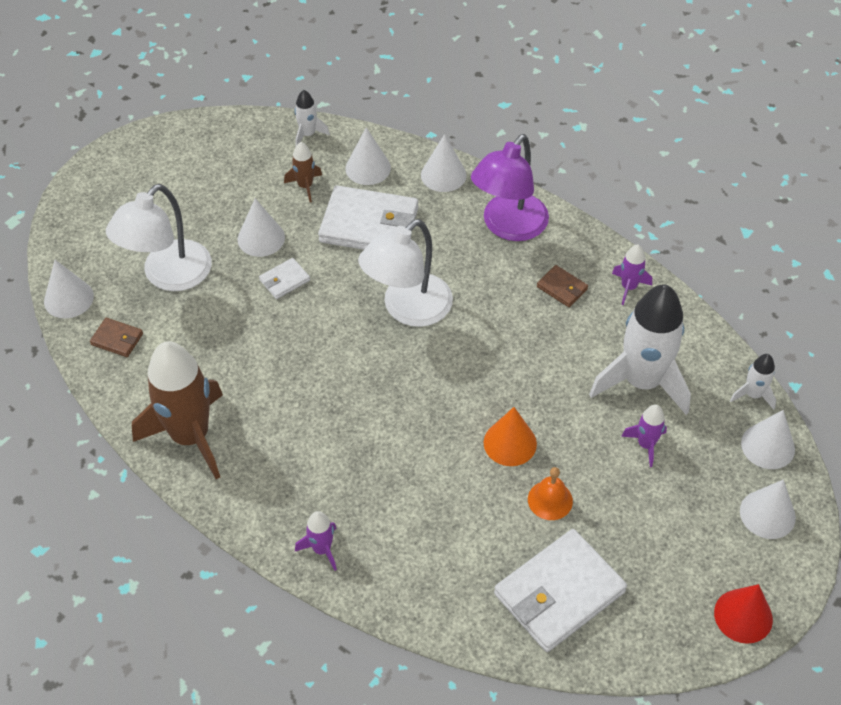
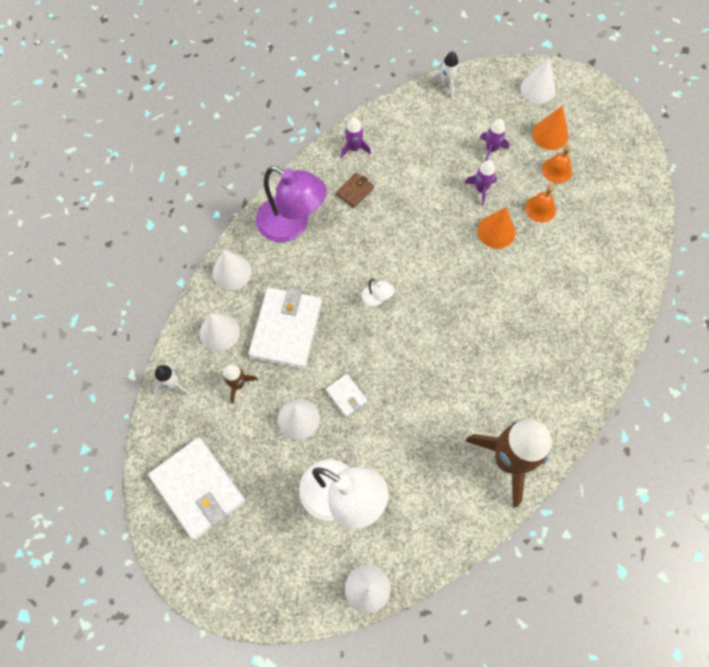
camera: 90 degrees left, 15 degrees up
(117, 339) = (413, 535): brown wallet -> none
(321, 549) = (596, 355): purple rocket -> purple rocket (481, 189)
(407, 309) = (376, 299): white lamp -> white lamp, size x0.42
(559, 593) = (609, 207): white wallet -> white wallet (198, 489)
(618, 527) = (557, 170): none -> orange bell
(641, 382) = (439, 147): white rocket -> none
(682, 524) = (550, 134): none -> orange cone
(743, 616) = (610, 110): red cone -> none
(768, 446) = (486, 82): white cone -> none

